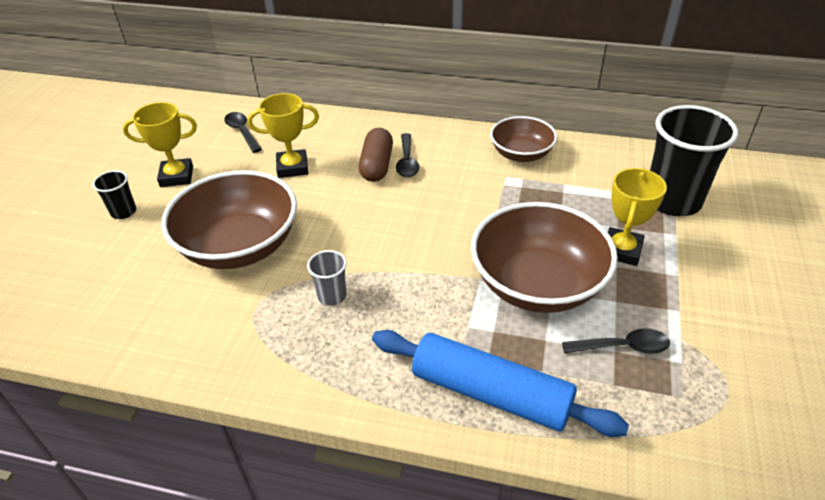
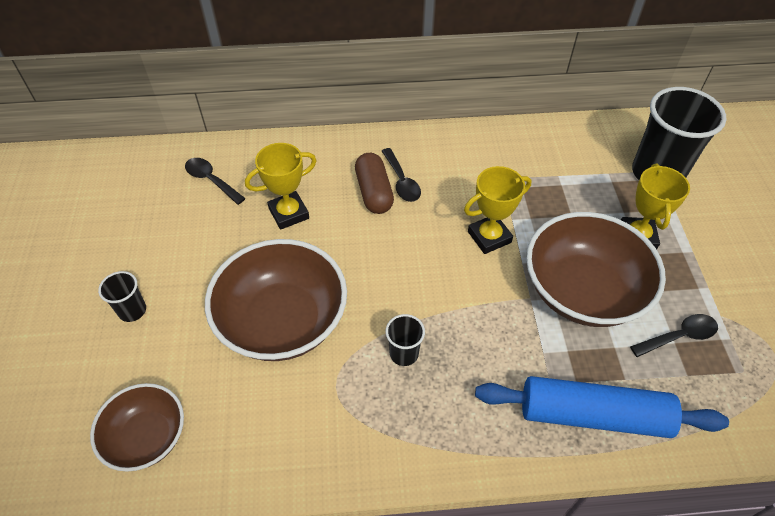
camera: 20 degrees left, 10 degrees up
(177, 176) = (168, 252): yellow trophy -> yellow trophy (489, 237)
(332, 296) = (404, 353): grey cup -> black cup
(521, 154) = (505, 149): brown bowl -> brown bowl (147, 437)

